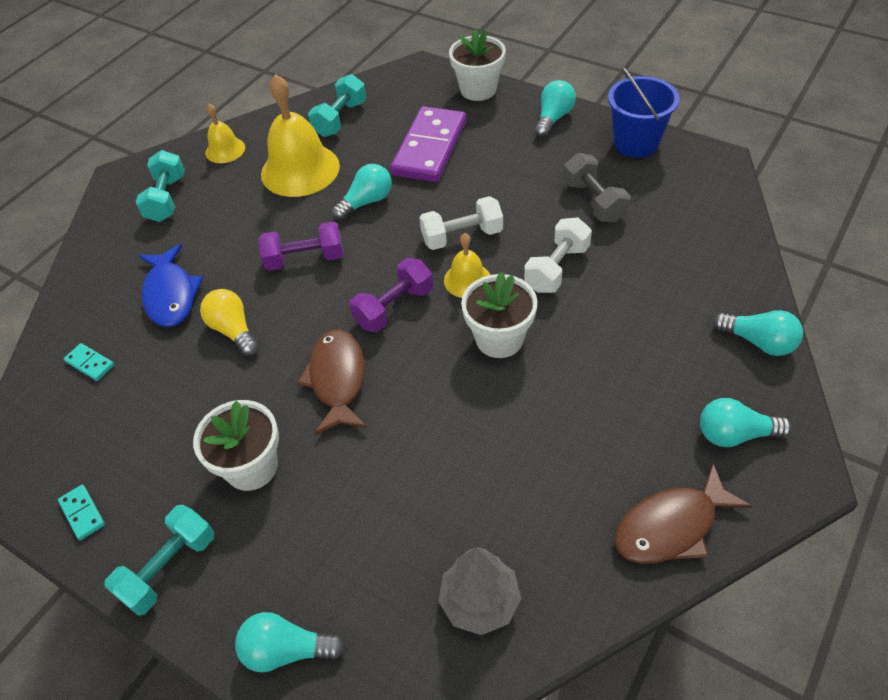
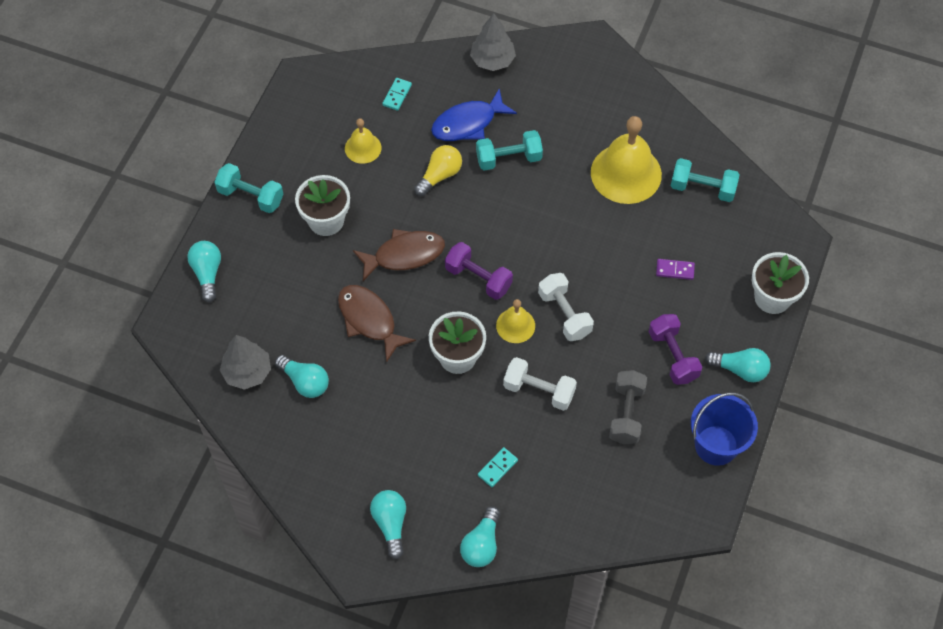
camera: 75 degrees right, 10 degrees up
(82, 513) = (282, 136): turquoise domino -> turquoise domino (497, 468)
(93, 262) = (492, 60): none -> grey tree
(166, 199) = (571, 85): turquoise dumbbell -> turquoise dumbbell (508, 158)
(225, 150) = (641, 108): yellow bell -> yellow bell (363, 148)
(305, 259) = (520, 204): purple dumbbell -> purple dumbbell (673, 356)
(366, 202) = (594, 234): turquoise light bulb -> turquoise light bulb (305, 382)
(430, 148) = (675, 270): purple domino -> purple domino, size x0.40
(594, 201) = (626, 414): grey dumbbell -> grey dumbbell turned 45 degrees counterclockwise
(671, 526) = (311, 482): brown fish -> brown fish (369, 320)

